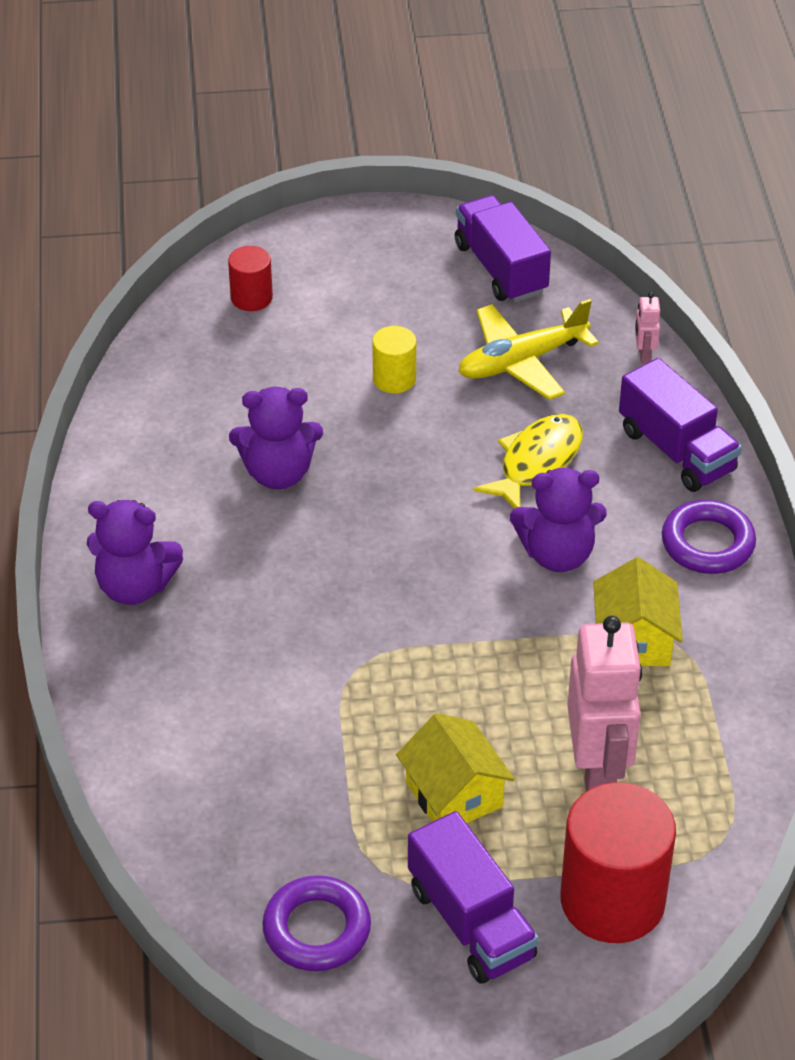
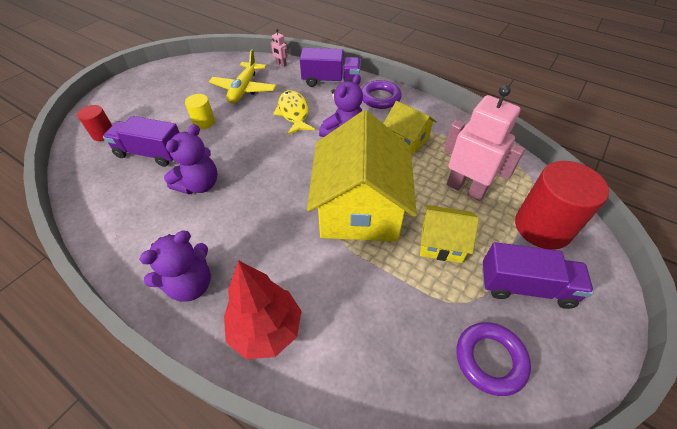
camera: 50 degrees left, 5 degrees up
(150, 697) = (266, 329): none -> red tree
(421, 670) = (359, 209): none -> yellow house
(500, 269) = (197, 69): purple truck -> purple truck (151, 153)

